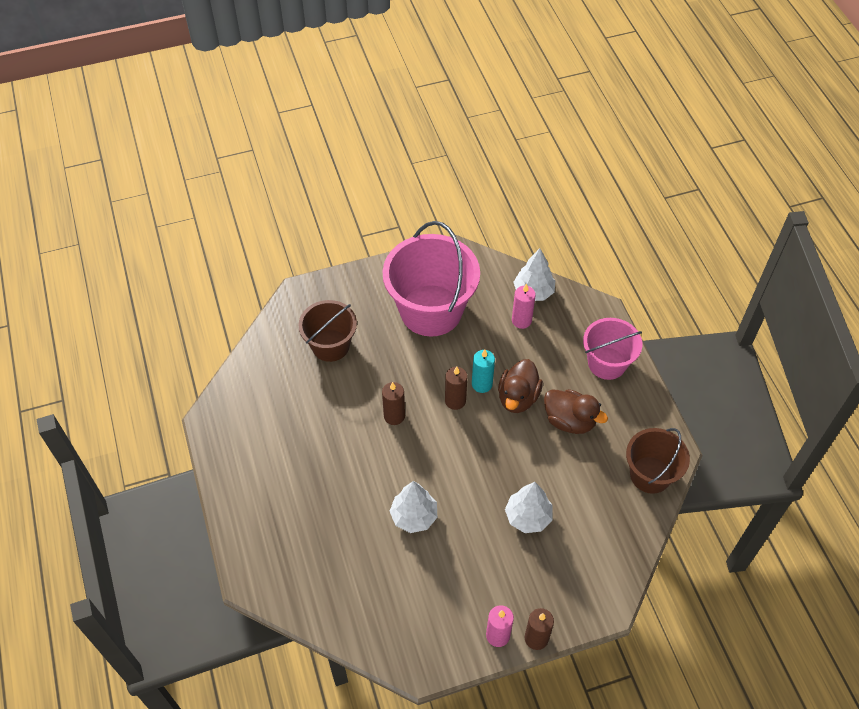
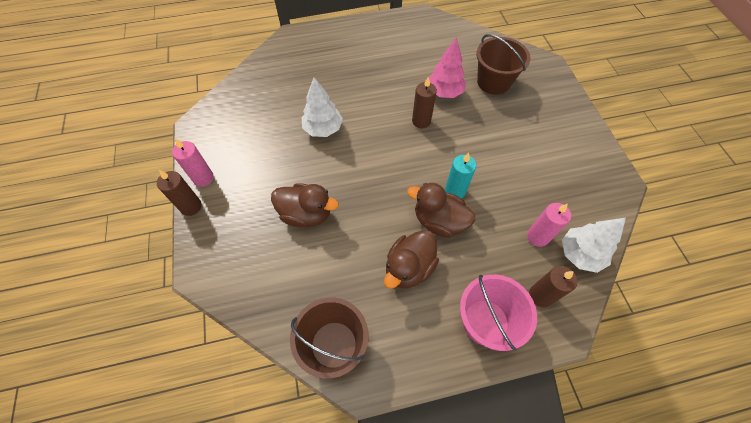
camera: 95 degrees right, 5 degrees up
(349, 394) = (444, 92): none -> pink tree
(431, 310) = (540, 156): pink bucket -> none
(455, 401) = (436, 167): brown candle -> brown candle (540, 295)
(528, 517) = (306, 214): white tree -> brown duck

